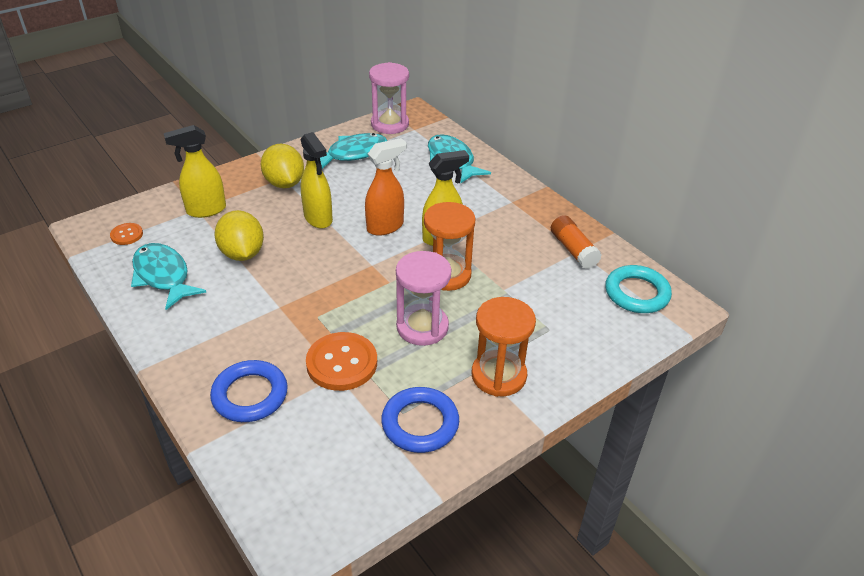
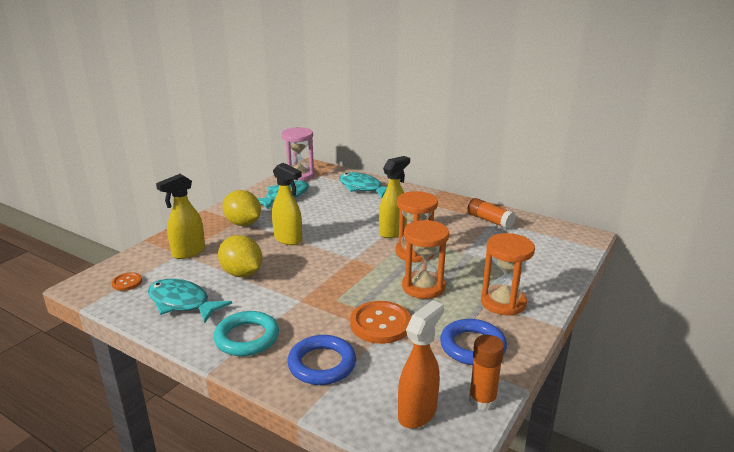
camera: 20 degrees left, 15 degrees down
(381, 494) = (482, 400): none -> orange glue stick
(385, 227) = (345, 234): orange spray bottle -> orange spray bottle (417, 413)
(422, 327) = (423, 287): pink hourglass -> orange hourglass
(636, 293) = (551, 235): turquoise ring -> turquoise ring (247, 338)

